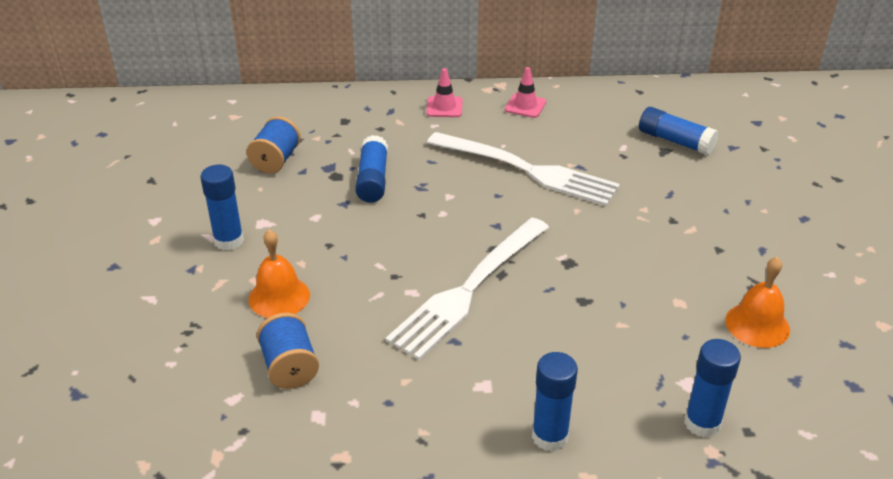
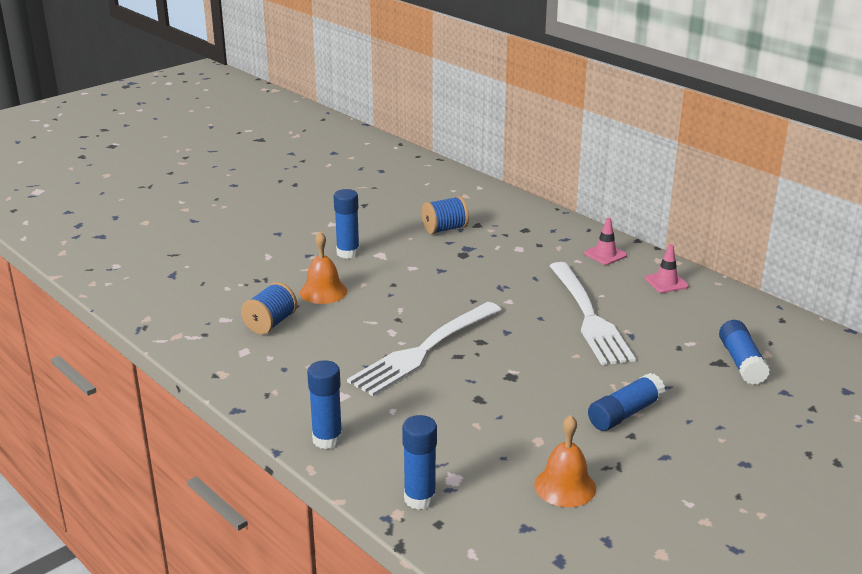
camera: 50 degrees right, 10 degrees down
(373, 180) = (480, 267): blue glue stick -> blue glue stick (625, 414)
(469, 289) = (424, 350): white fork -> white fork turned 45 degrees counterclockwise

